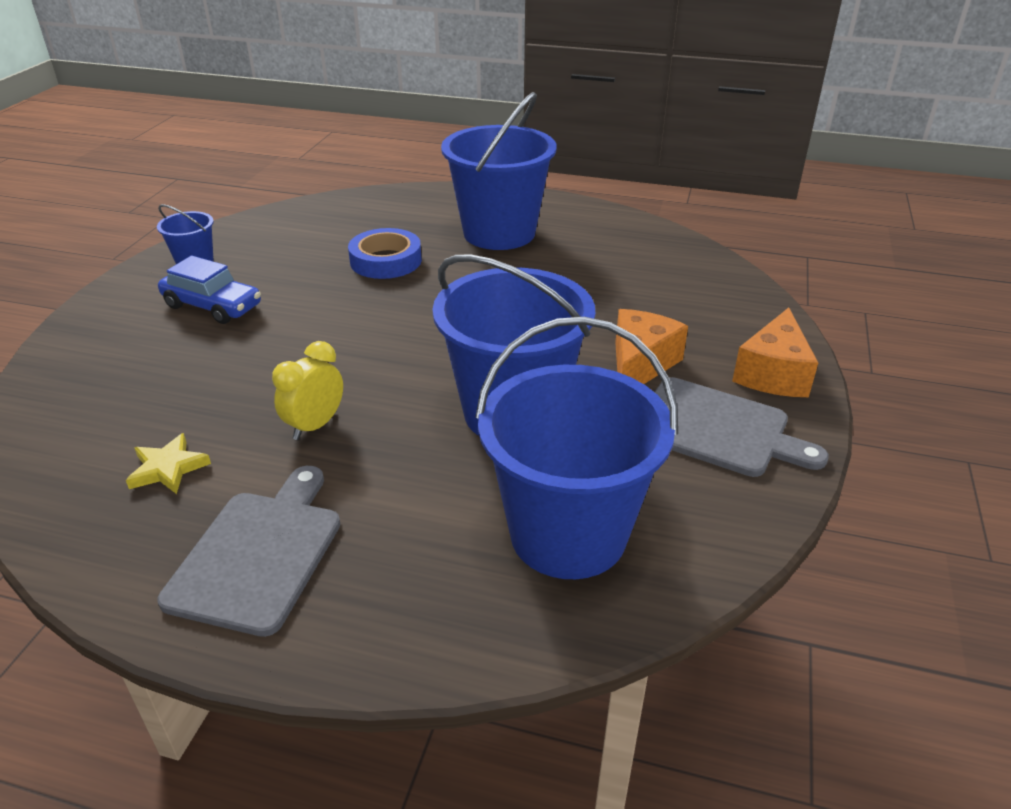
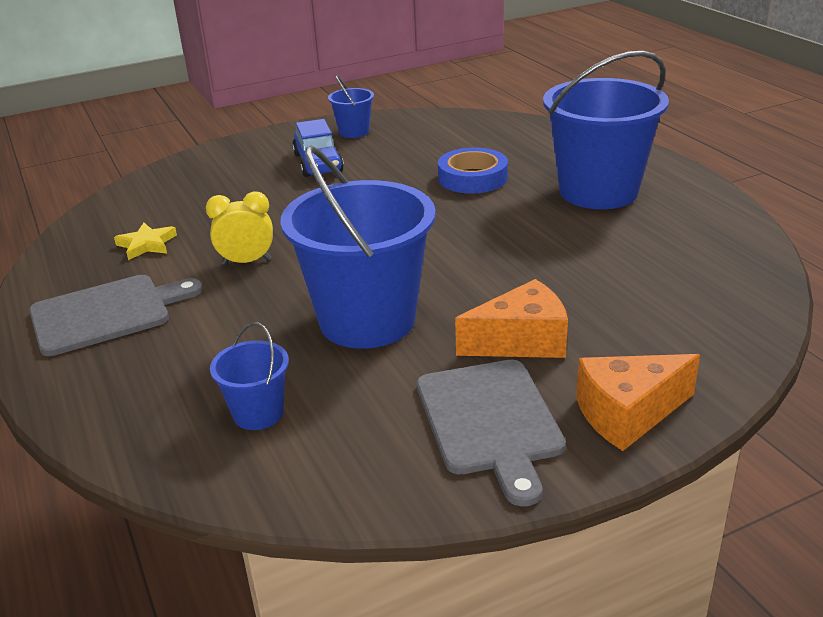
camera: 50 degrees right, 5 degrees down
(568, 534) = (258, 413): blue bucket -> blue bucket, size x0.46

